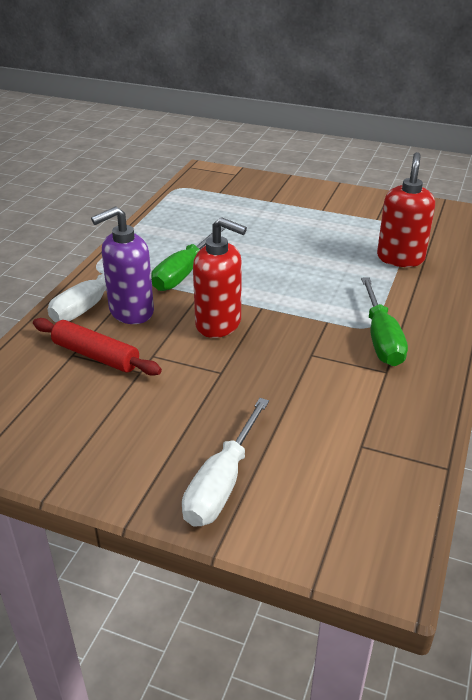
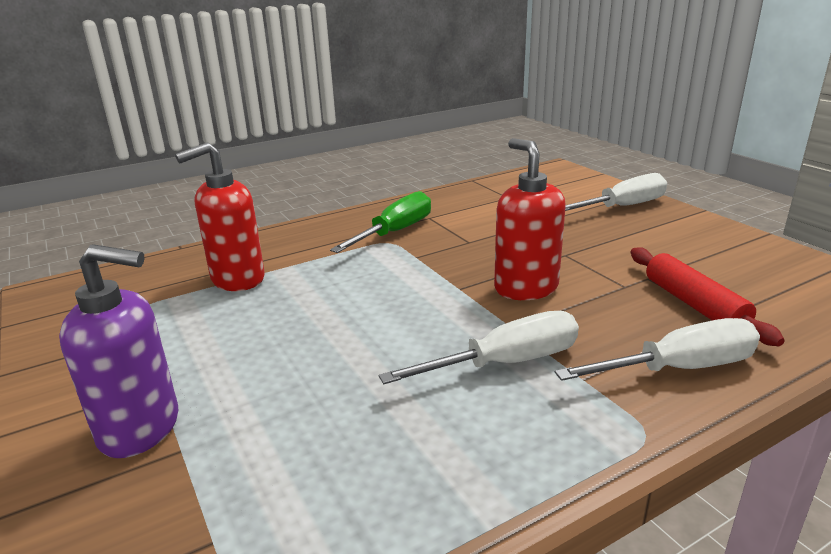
camera: 140 degrees left, 10 degrees down
(131, 312) = (623, 337): purple soap dispenser -> purple soap dispenser (141, 429)
(183, 273) = (505, 363): green screwdriver -> white screwdriver

